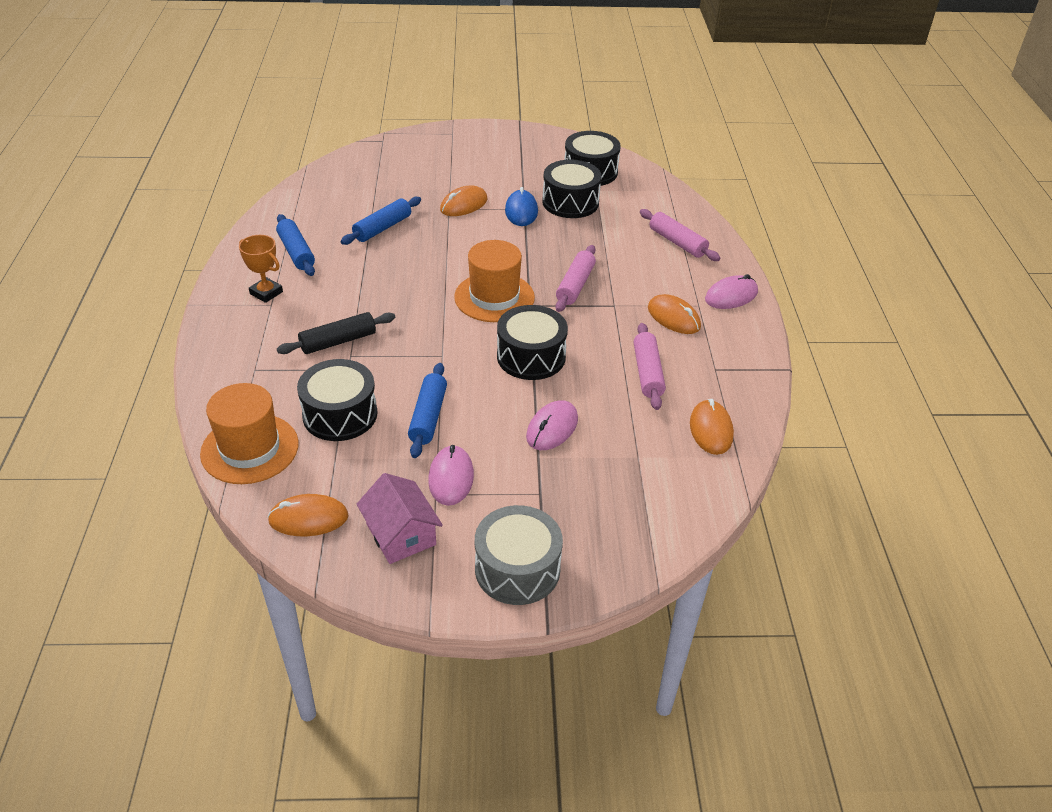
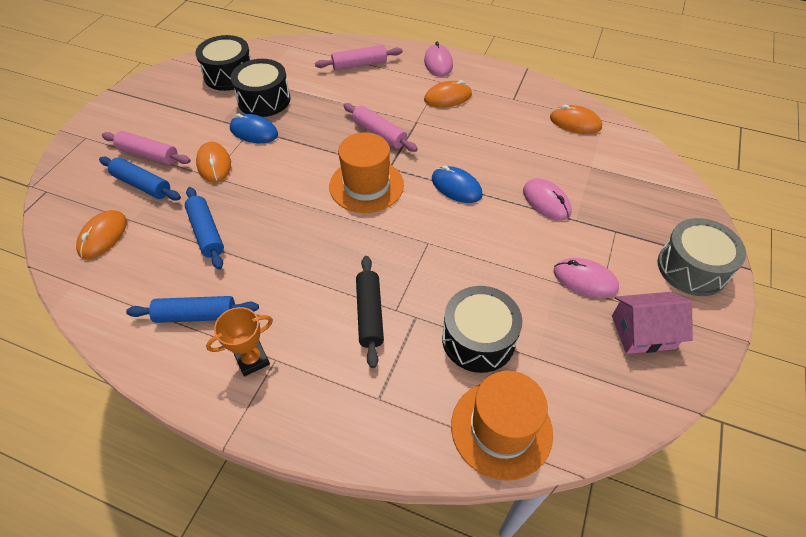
camera: 65 degrees left, 10 degrees up
(308, 518) = (610, 397): orange mouse -> orange mouse (103, 236)
(428, 417) = (505, 274): blue rolling pin -> blue rolling pin (142, 185)
(531, 357) = (456, 187): black drum -> blue mouse
(647, 373) = (504, 131): pink rolling pin -> pink rolling pin (148, 155)

